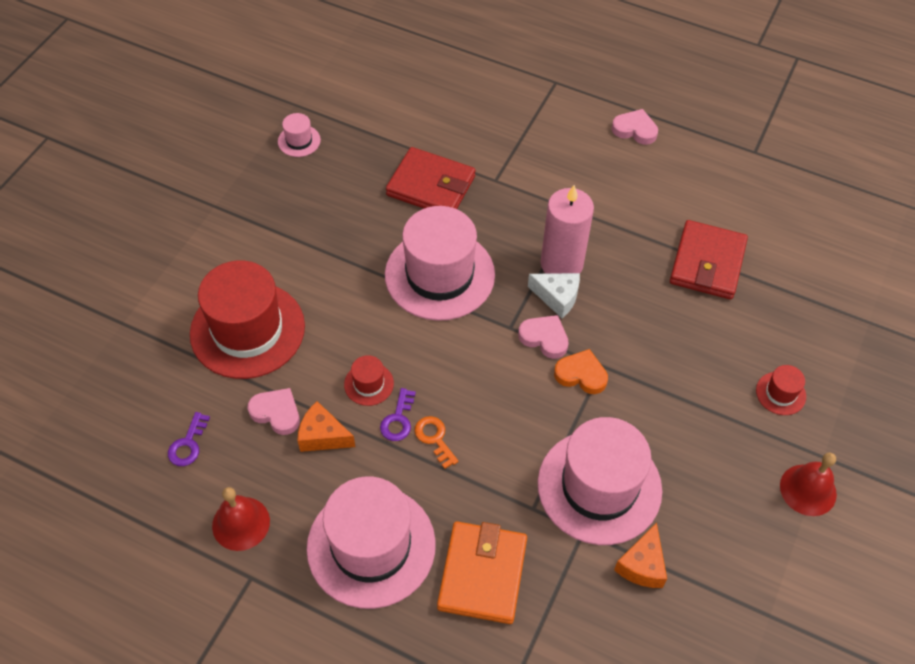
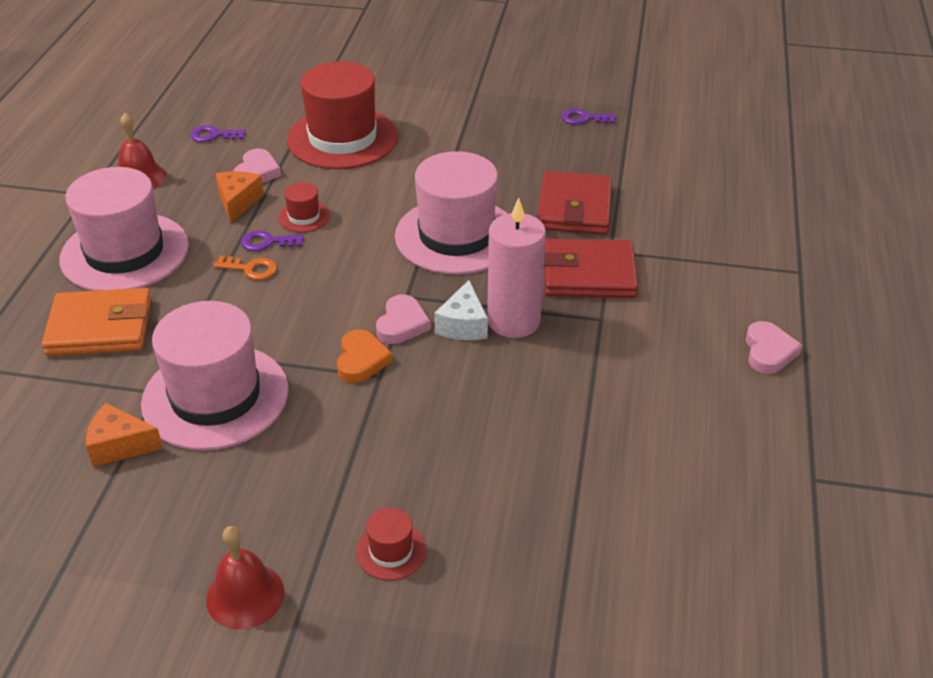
camera: 75 degrees right, 15 degrees down
(299, 141) = (584, 118): pink hat -> purple key
(434, 438) = (251, 269): orange key -> orange key turned 60 degrees clockwise
(707, 263) = (578, 450): red wallet -> red wallet (588, 274)

